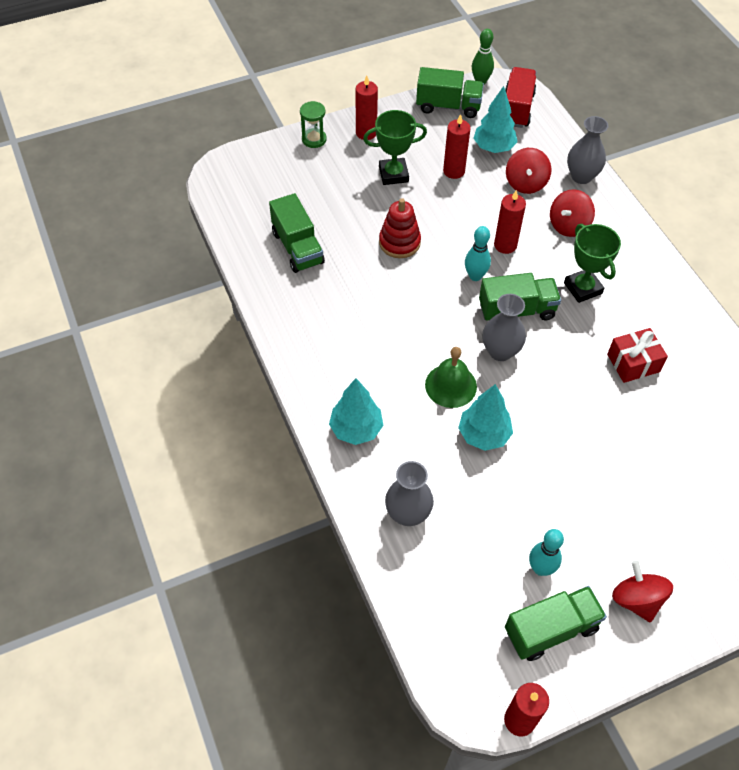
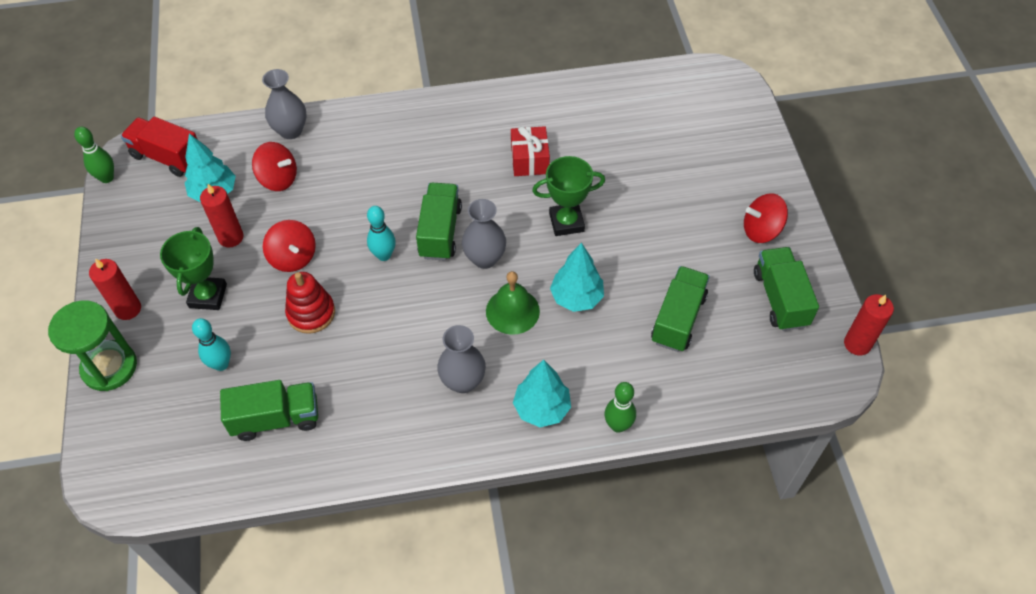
camera: 75 degrees left, 0 degrees up
(314, 139) = (109, 367): green hourglass -> green hourglass, size x1.70
(355, 494) = (618, 425): none -> green bowling pin
(408, 514) = (648, 383): grey vase -> grey vase (463, 381)
(448, 106) = (129, 218): green truck -> green truck (678, 319)
(505, 245) = (354, 219): red candle -> none
(540, 568) = (722, 290): turquoise bowling pin -> turquoise bowling pin (221, 364)
(568, 225) = (350, 160): red spinning top -> red spinning top (293, 257)
(582, 288) = (432, 172): green trophy -> green trophy (566, 222)

